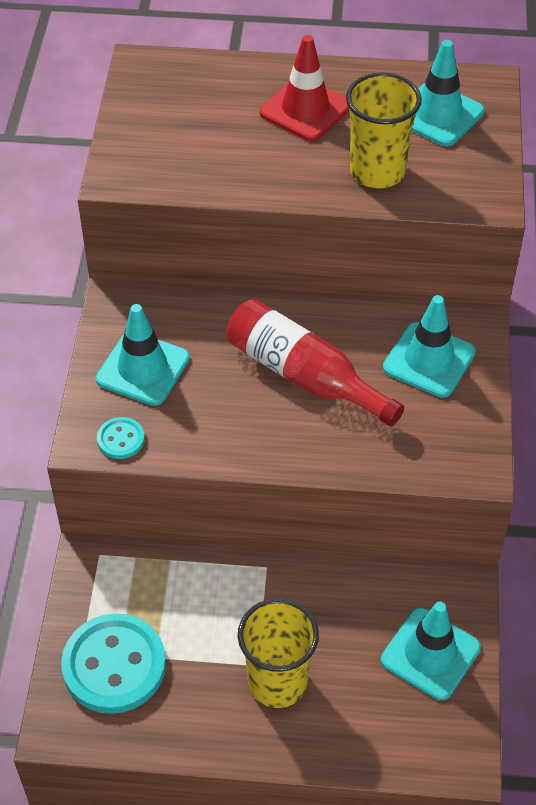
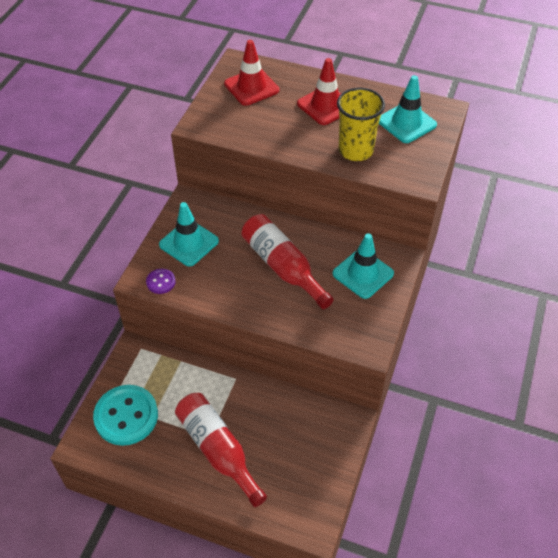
camera: 15 degrees right, 0 degrees up
(121, 439) = (161, 282): turquoise button -> purple button
(178, 101) = (251, 87): none -> red traffic cone
(277, 682) = (218, 450): yellow cup -> red bottle
(430, 654) = (317, 456): turquoise traffic cone -> none

